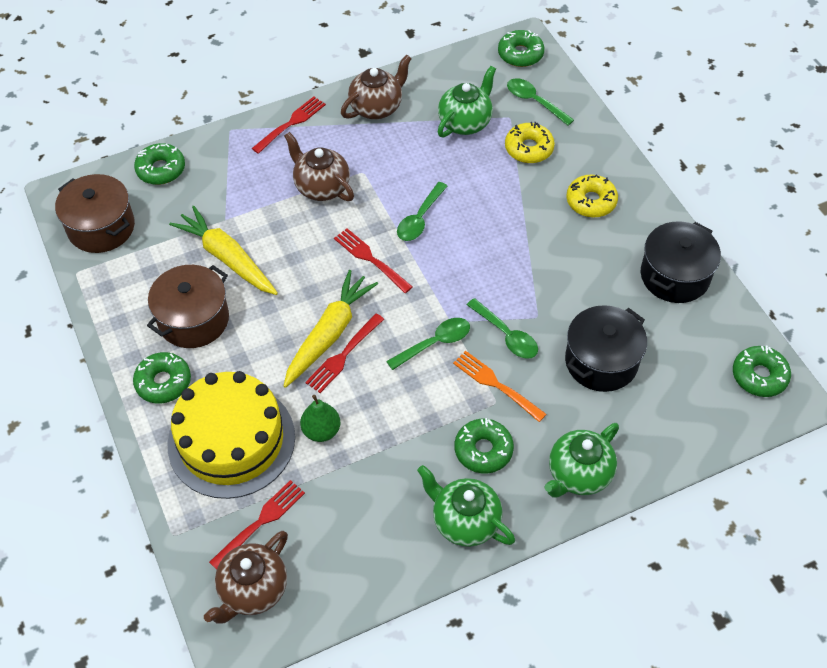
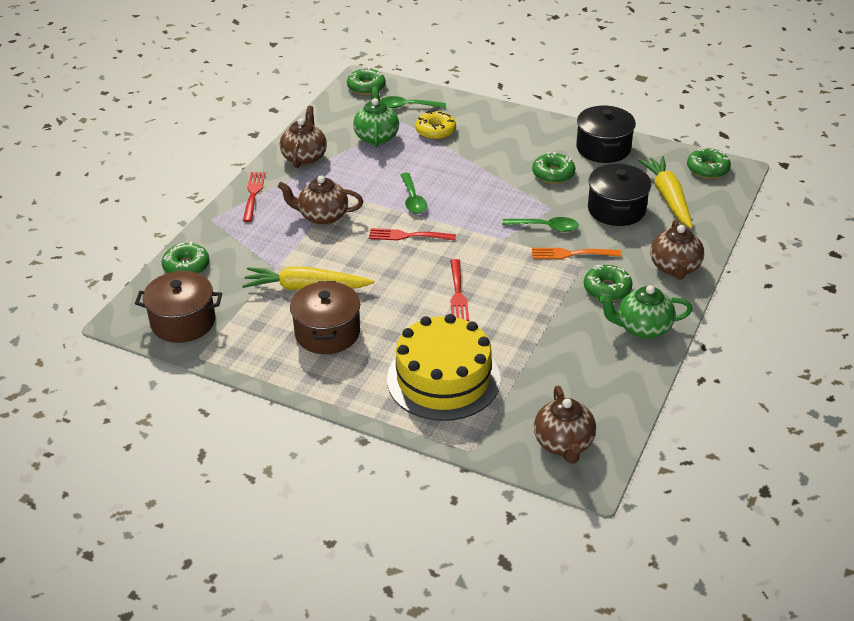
camera: 40 degrees left, 15 degrees down
(163, 382) = (352, 378): green donut -> green donut (553, 174)
(260, 523) = (521, 408): red fork -> none
(321, 431) = (496, 338): green pear -> none
(329, 334) = (433, 288): yellow carrot -> yellow carrot (668, 198)
(435, 343) = (507, 255): green spoon -> none
(578, 474) = (674, 268): green teapot -> brown teapot
(591, 201) = (508, 138): yellow donut -> none

